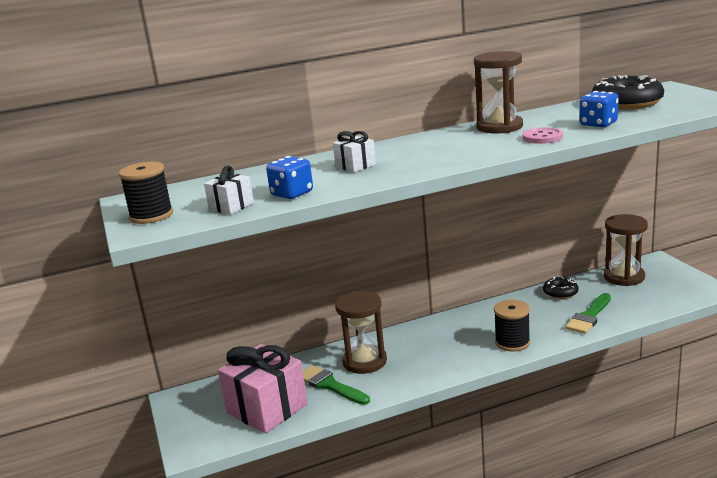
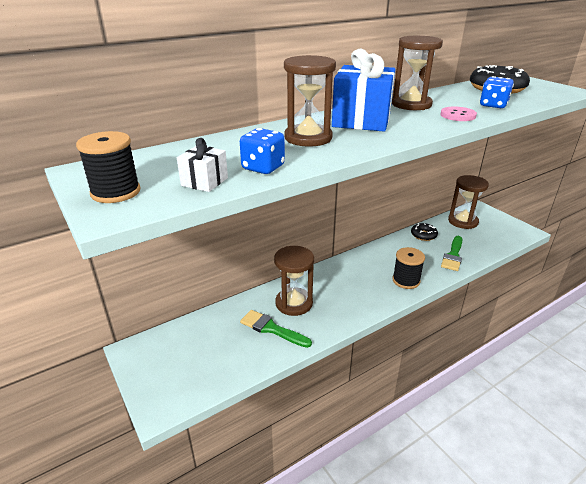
camera: 15 degrees left, 10 degrees up
(267, 408) = (222, 357): pink gift -> none
(355, 166) = (308, 138): white gift -> brown hourglass
(426, 146) = (361, 120): none -> blue gift

